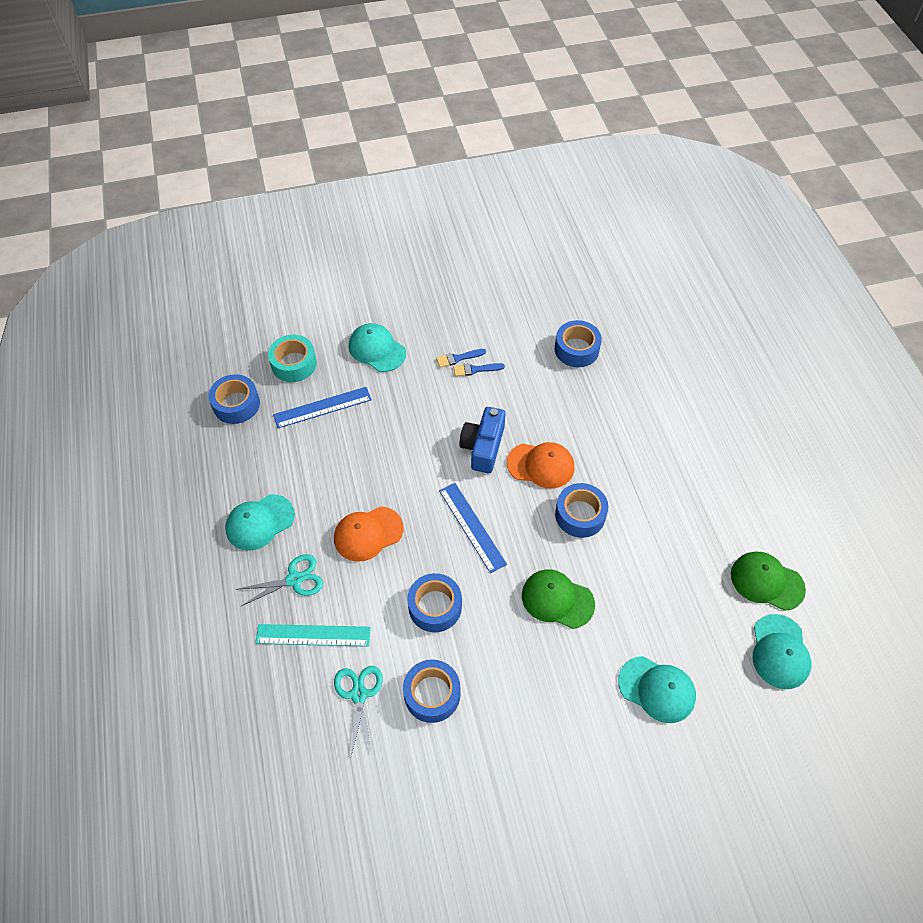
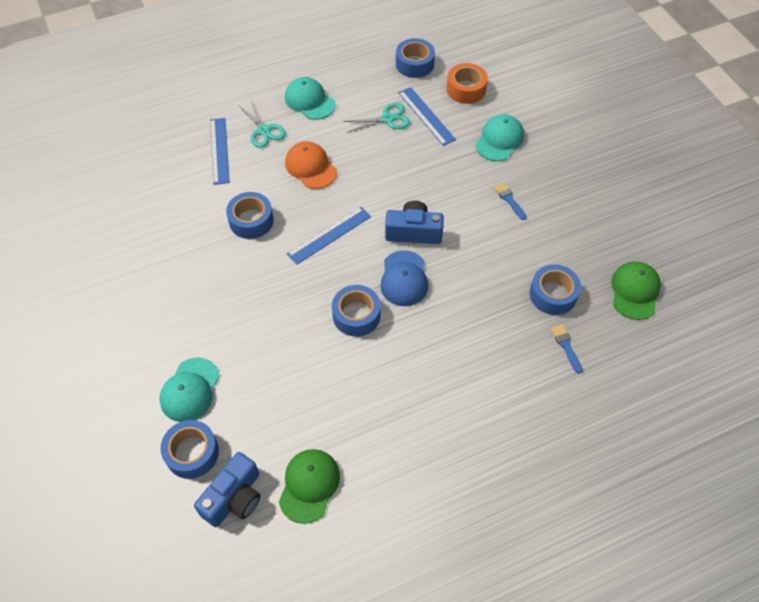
camera: 80 degrees right, 0 degrees up
(294, 364) = (466, 89): turquoise tape -> orange tape
(313, 635) = (219, 150): turquoise ruler -> blue ruler
(359, 694) = (174, 185): turquoise scissors -> turquoise scissors (388, 119)
(432, 694) = (177, 230): blue tape -> blue tape (192, 453)
(475, 369) = (500, 214): blue brush -> blue brush (566, 346)
(541, 465) = (404, 278): orange cap -> blue cap
(557, 599) = (267, 305): green cap -> green cap (635, 291)
(780, 652) = (234, 498): turquoise cap -> blue camera

